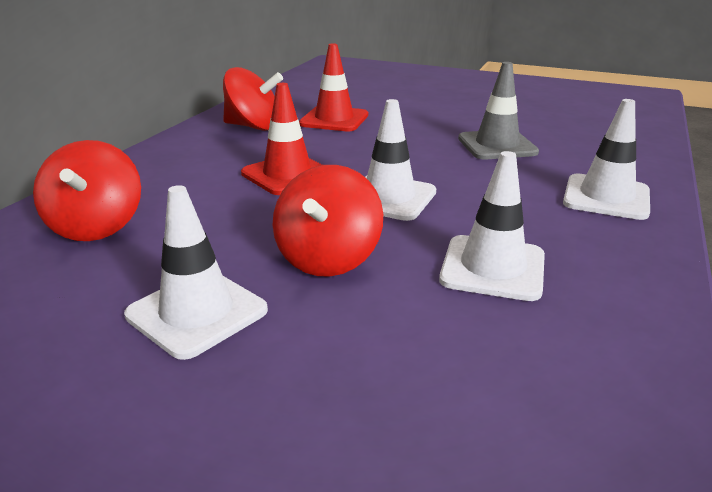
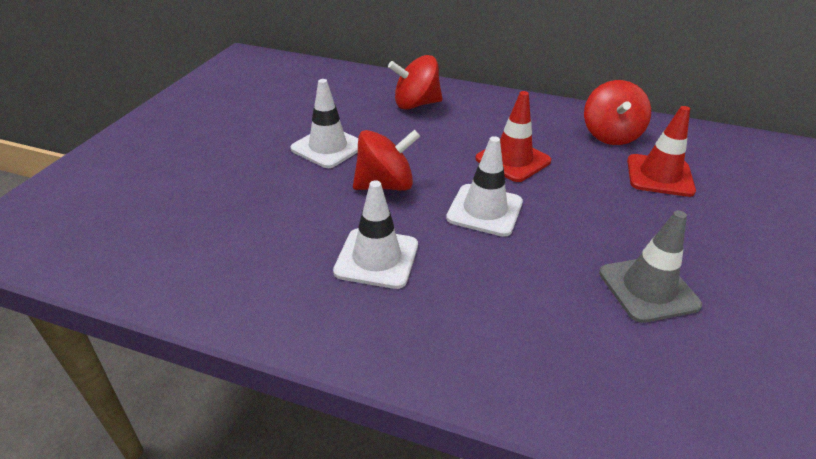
camera: 85 degrees right, 10 degrees up
(328, 259) = (385, 185): red spinning top -> red spinning top turned 150 degrees clockwise
(606, 197) = (528, 359): white traffic cone -> none

